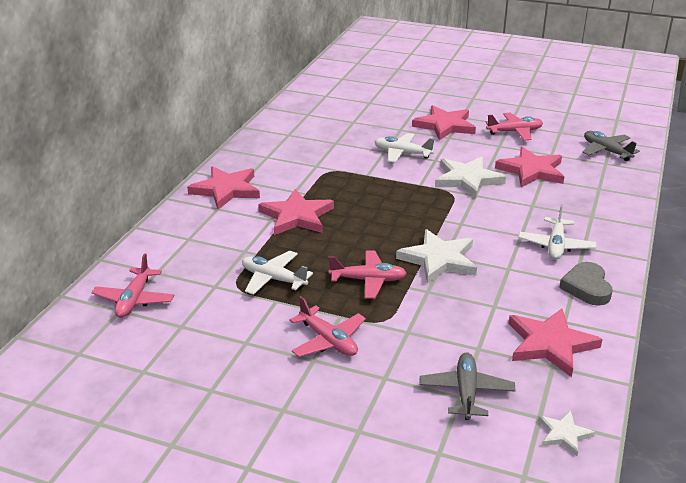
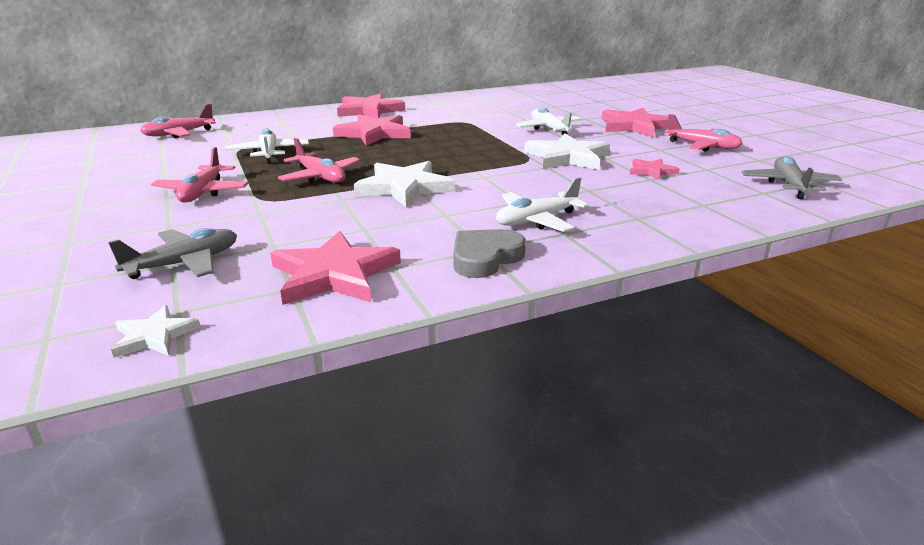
camera: 45 degrees right, 5 degrees down
(531, 171) = (652, 171): pink star -> pink star, size x0.53

